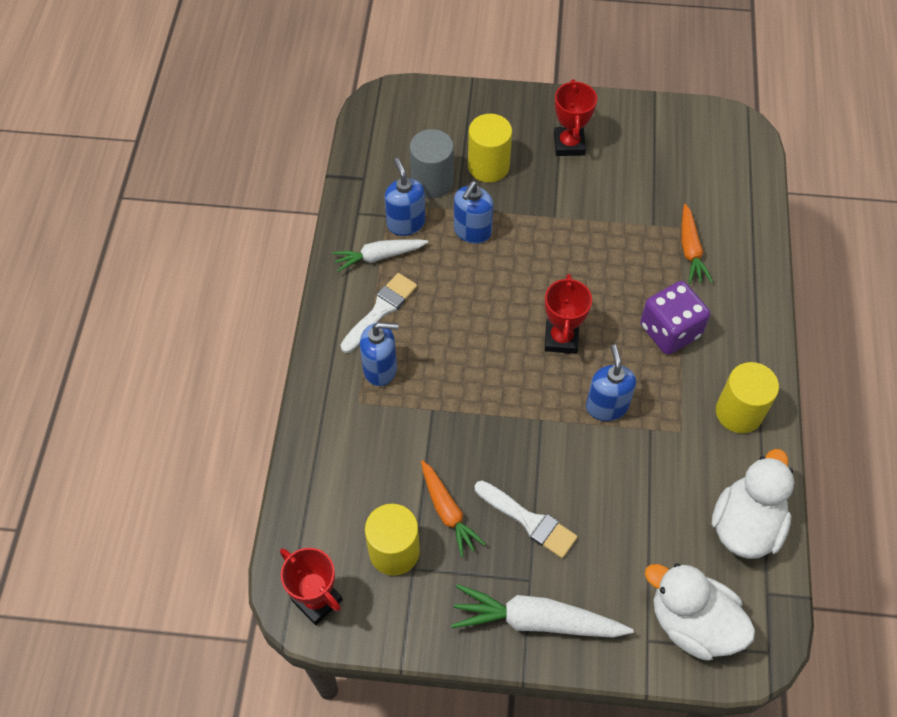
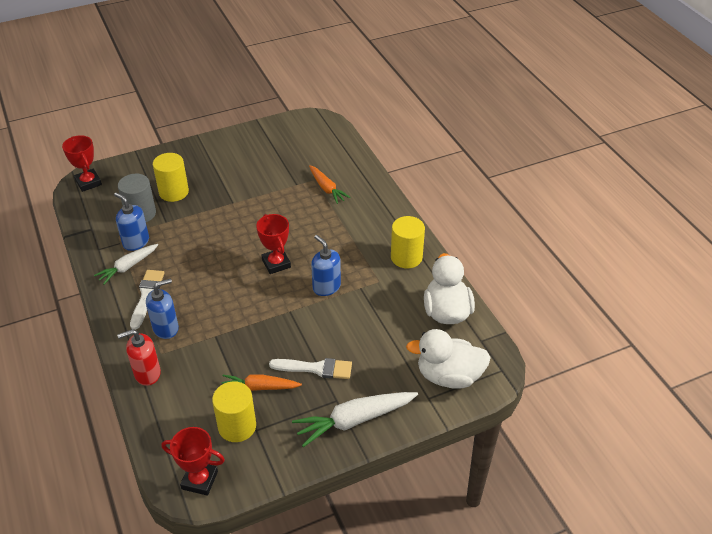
camera: 30 degrees left, 15 degrees down
(328, 422) = (147, 373): none -> red soap dispenser
(447, 511) = (260, 387): orange carrot -> orange carrot turned 150 degrees clockwise
(472, 231) = (184, 230): blue soap dispenser -> none
(569, 144) = (219, 163): red trophy -> red trophy (88, 182)
(670, 331) = (340, 233): purple dice -> none

